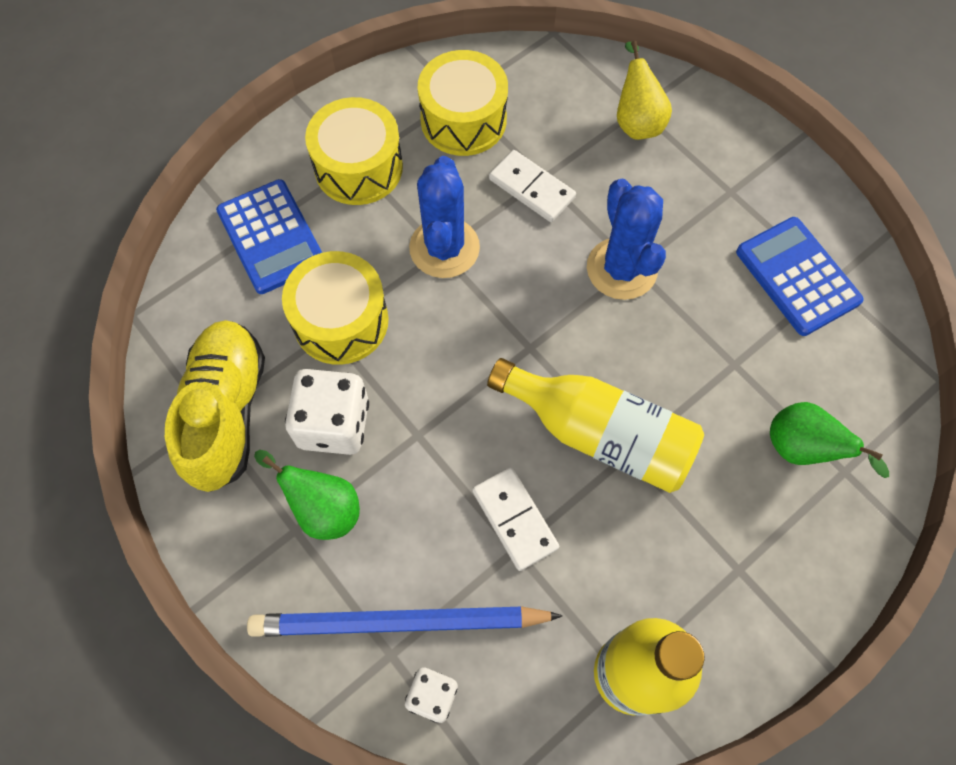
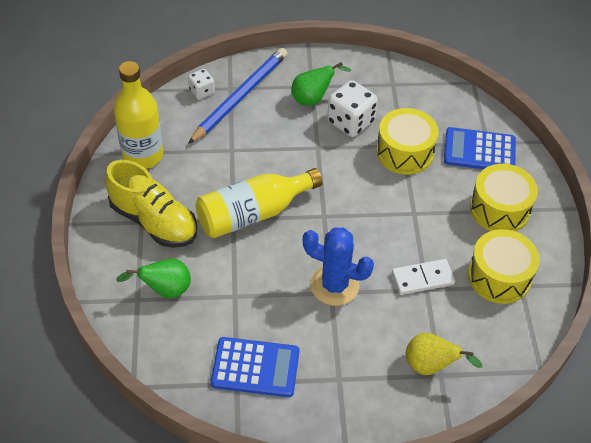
camera: 125 degrees right, 15 degrees down
(226, 412) = (390, 90): yellow shoe -> yellow shoe (153, 221)
(444, 248) = (414, 216): blue cactus -> none
(515, 519) = (244, 158): white domino -> none

